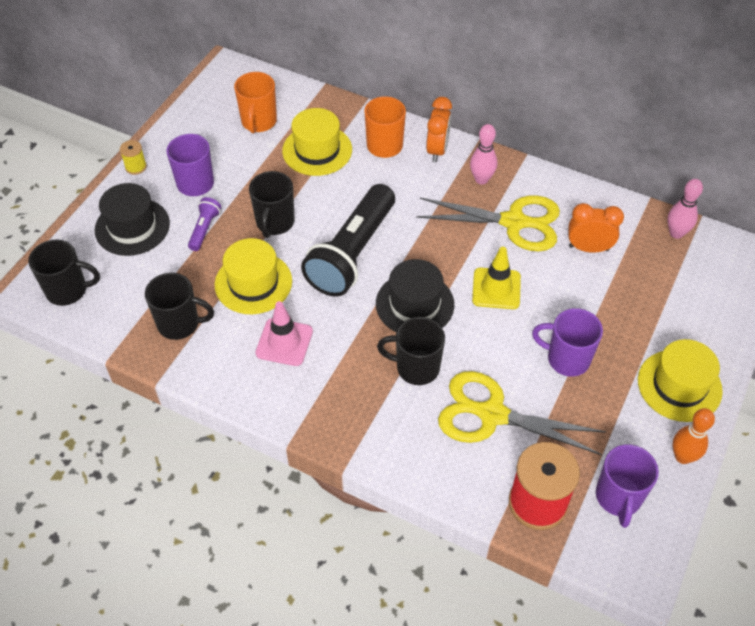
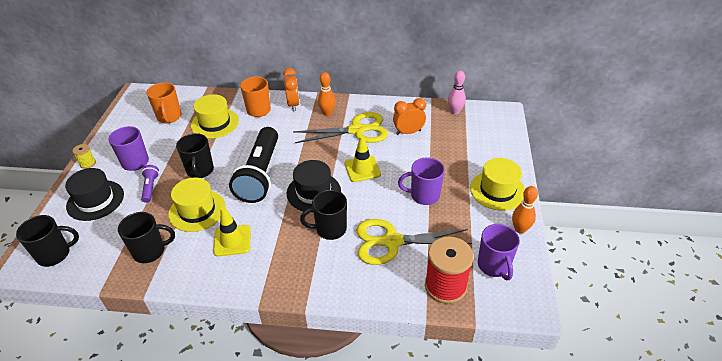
camera: 20 degrees left, 10 degrees down
(284, 342) = (232, 240): pink traffic cone -> yellow traffic cone
(481, 179) = (327, 113): pink bowling pin -> orange bowling pin

